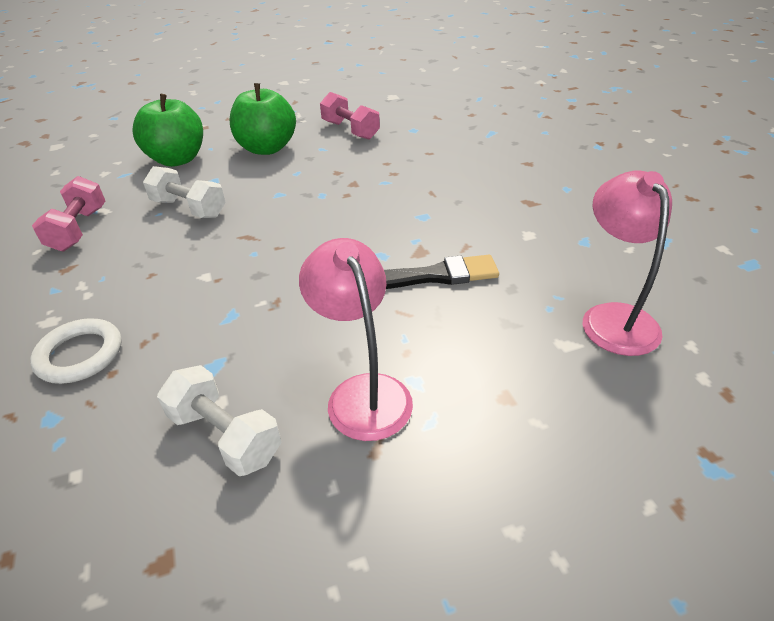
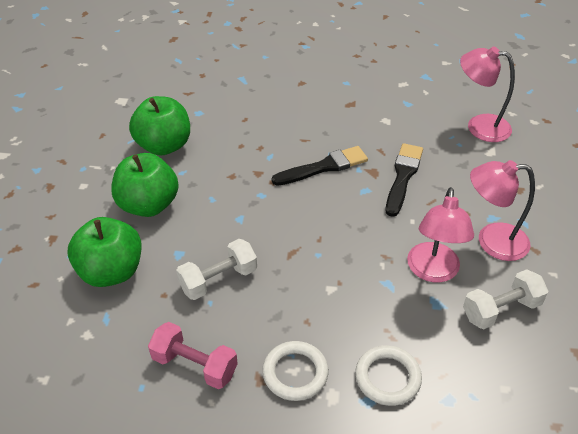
camera: 65 degrees left, 5 degrees up
(77, 287) = (295, 373): none -> white ring
(269, 347) = (433, 272): none -> pink lamp
(350, 130) = (164, 146): pink dumbbell -> green apple
(397, 217) = (323, 167): none -> black brush

